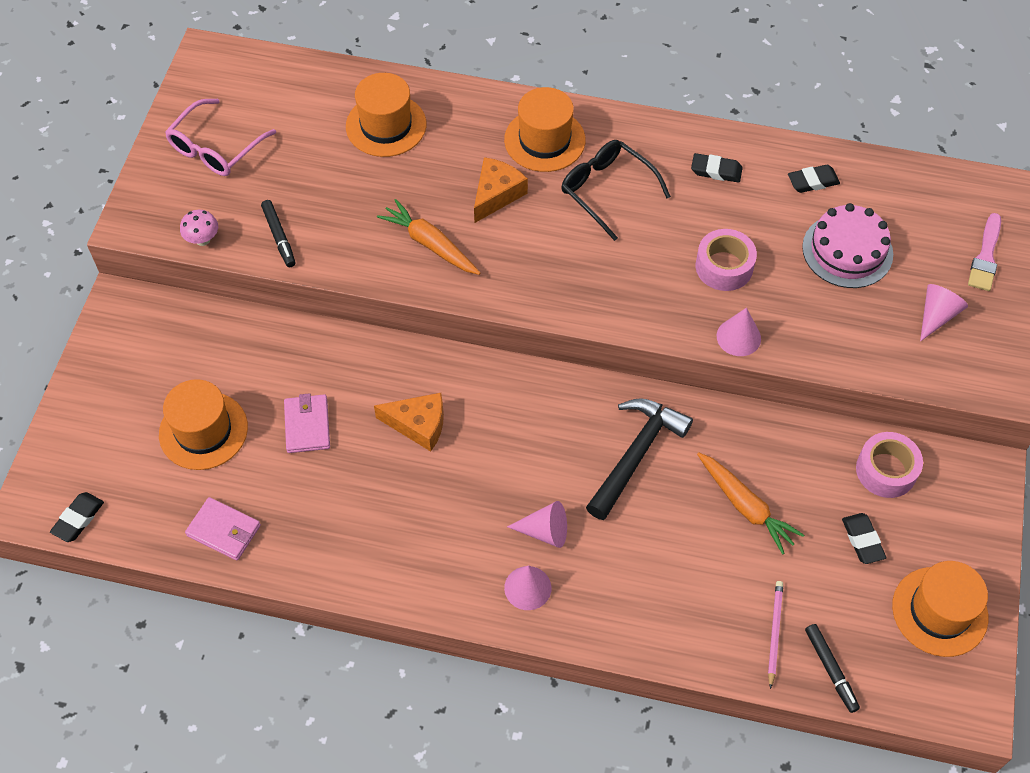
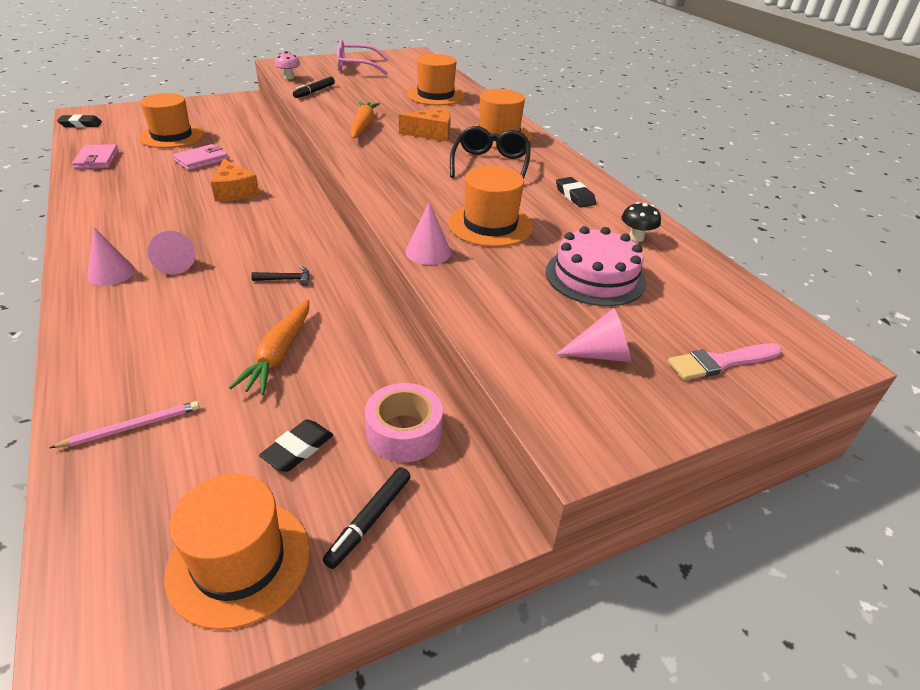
camera: 50 degrees right, 20 degrees down
(636, 454) = (286, 279): black hammer -> black hammer, size x0.41
(724, 267) = (490, 225): pink tape -> orange hat
(813, 181) = (636, 238): black eraser -> black mushroom
(830, 670) = (99, 491): black marker -> black marker (369, 520)

